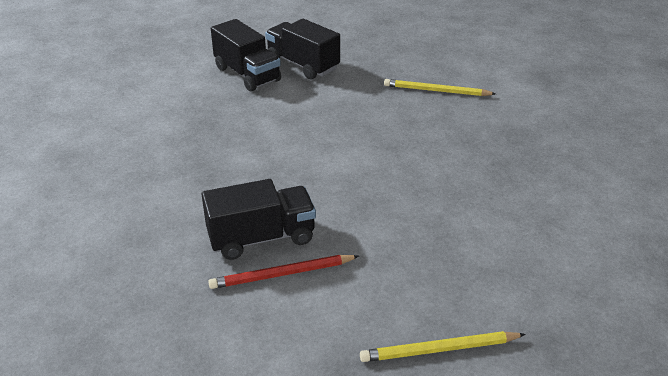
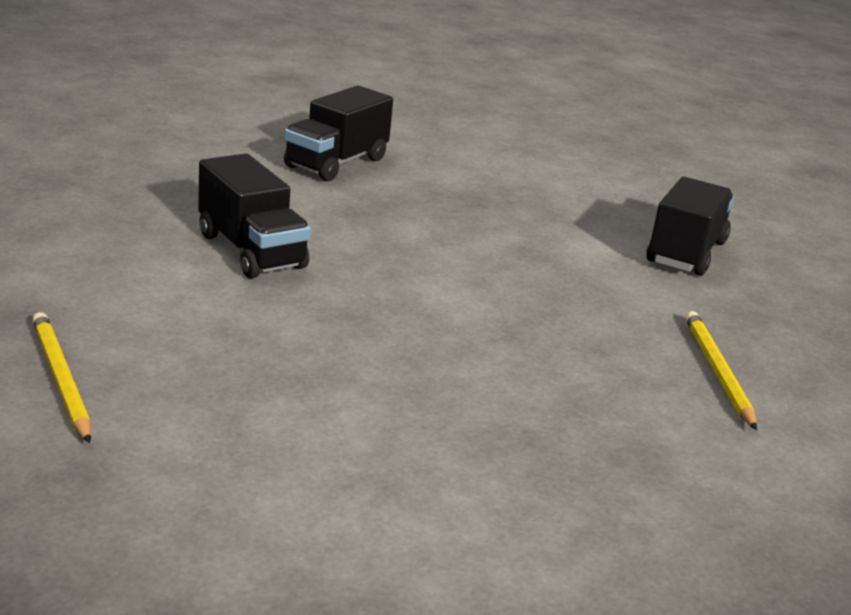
camera: 70 degrees right, 10 degrees down
(247, 74) = (619, 215): black truck -> black truck (336, 163)
(282, 274) = (185, 268): red pencil -> none

